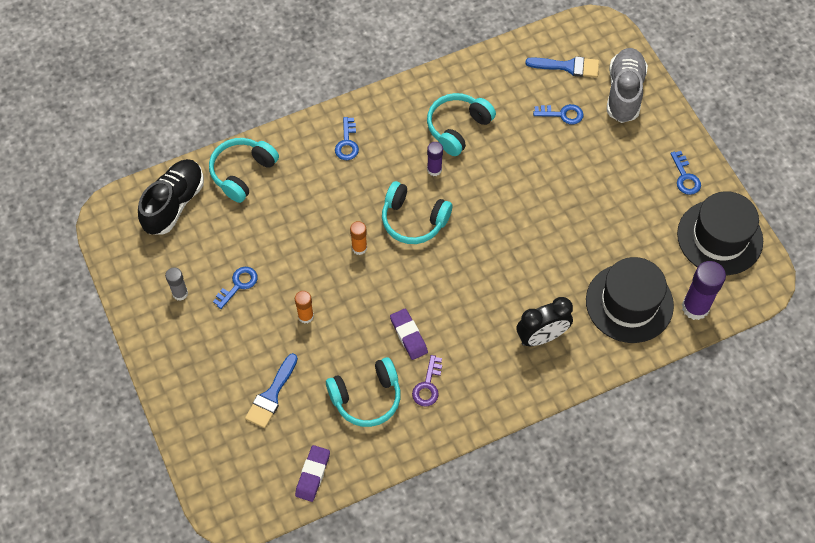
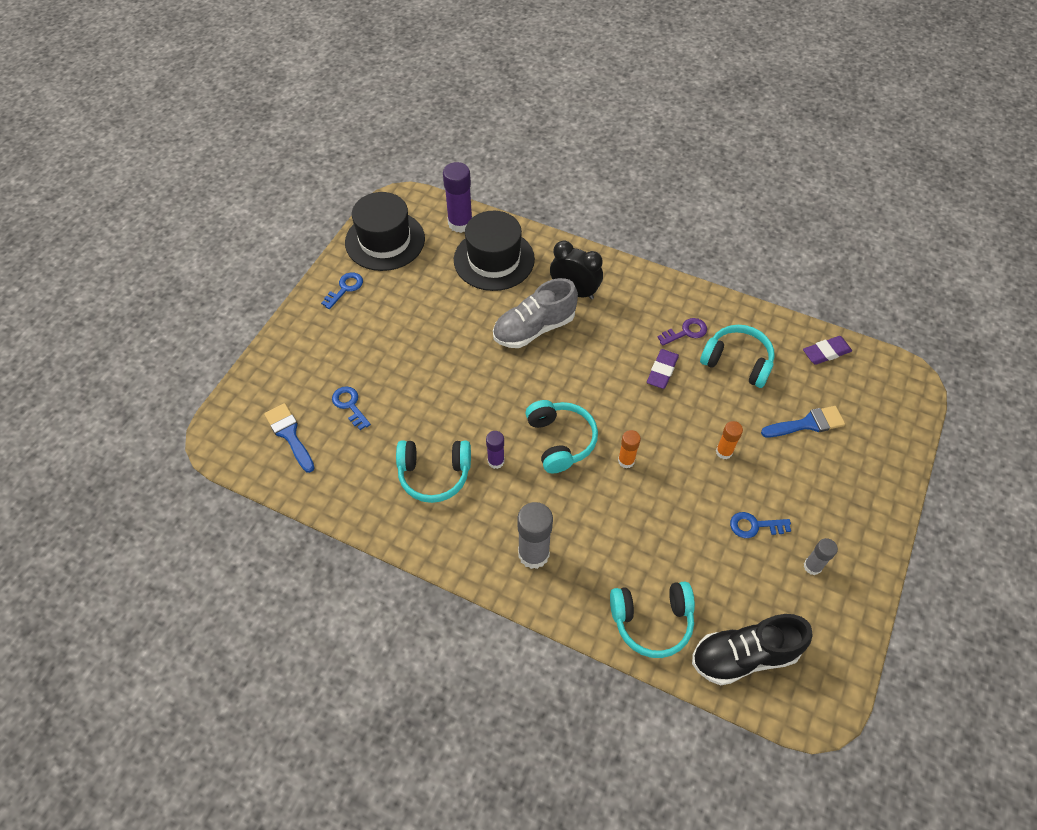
camera: 130 degrees left, 5 degrees down
(347, 143) = (533, 554): blue key -> grey glue stick
(624, 92) = (287, 376): grey shoe -> grey shoe (534, 328)

